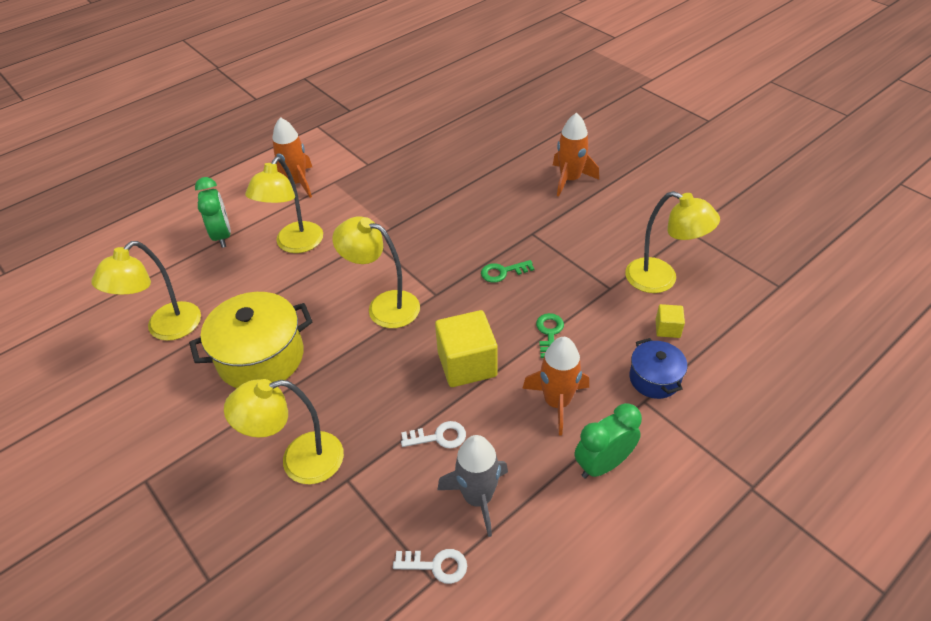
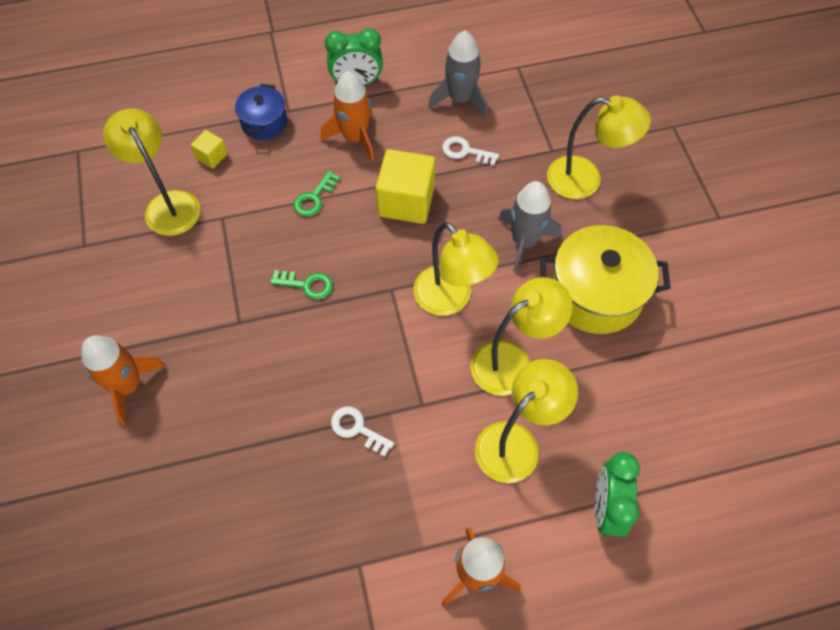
camera: 155 degrees left, 15 degrees up
(166, 329) = (692, 378): yellow lamp -> yellow lamp (512, 361)
(340, 374) = (524, 241): none -> grey rocket
(436, 565) = (511, 73): white key -> white key (357, 429)

